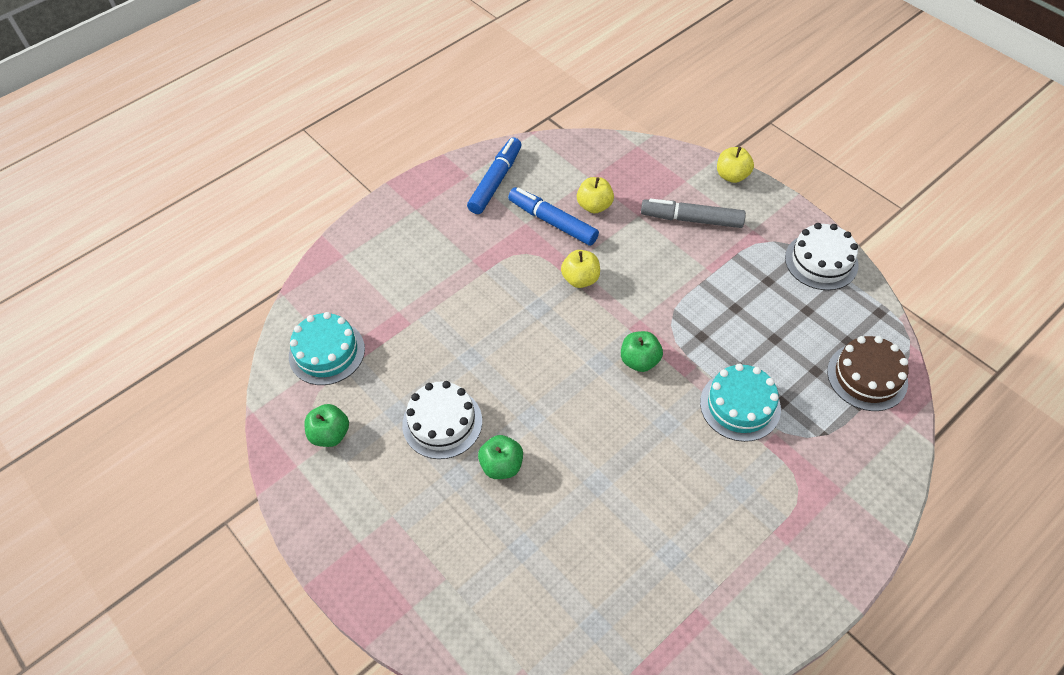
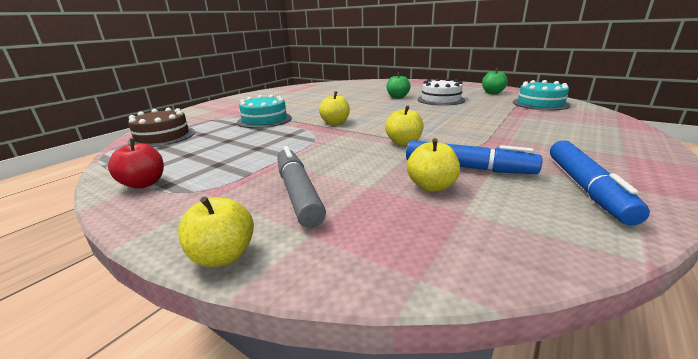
camera: 165 degrees right, 30 degrees down
(639, 361) = (335, 123): green apple -> yellow apple
(692, 219) = (298, 193): grey marker -> grey marker turned 105 degrees counterclockwise
(821, 261) = (144, 183): white cake -> red apple

